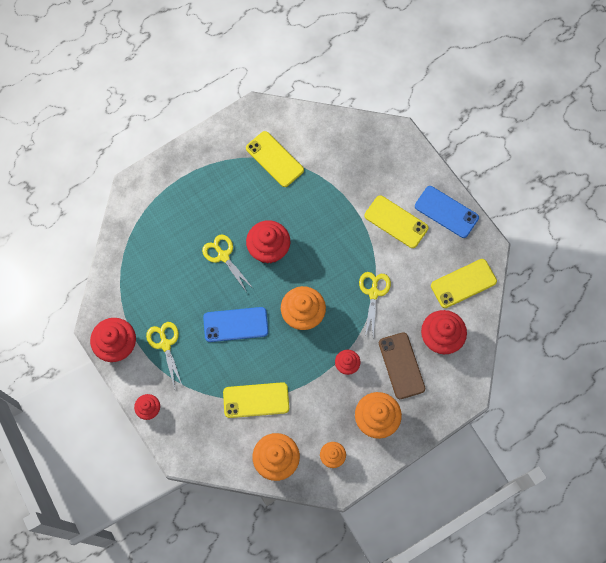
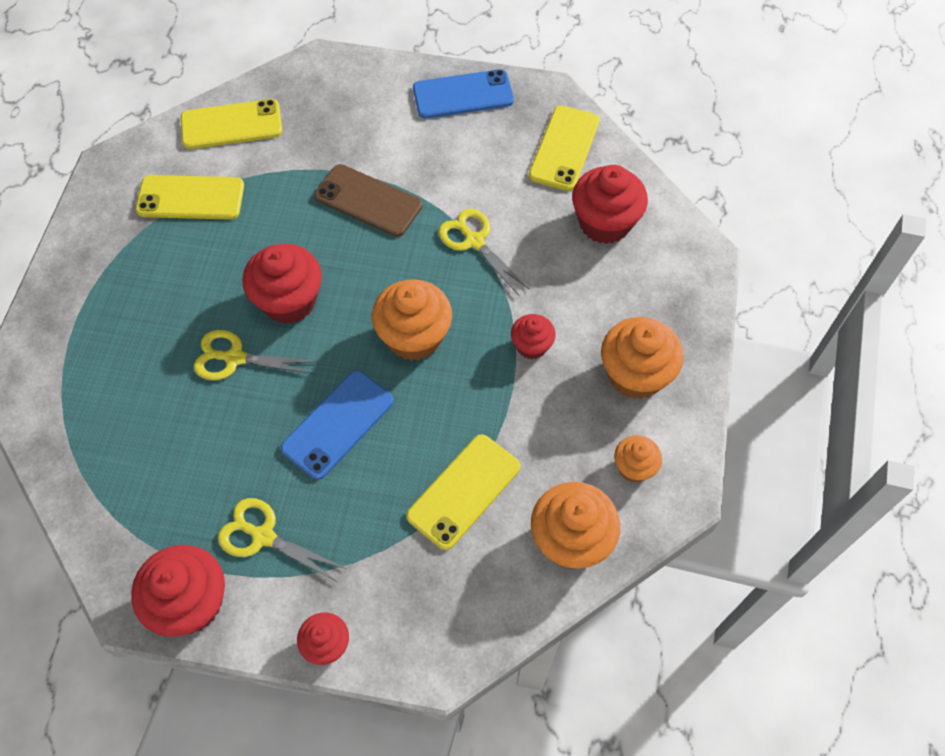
camera: 45 degrees left, 10 degrees down
(396, 222) = (416, 148): yellow phone -> yellow phone (231, 125)
(401, 365) = (596, 289): brown phone -> brown phone (368, 200)

